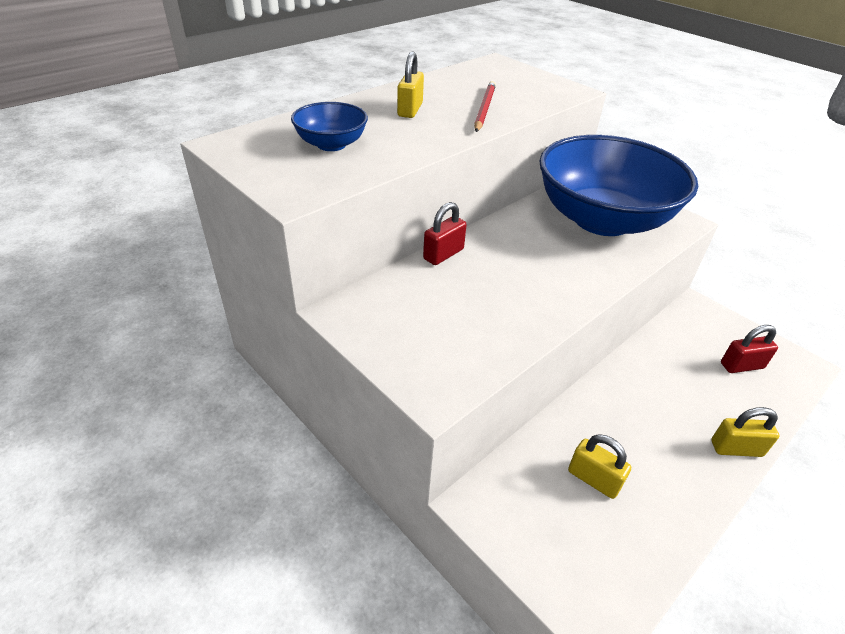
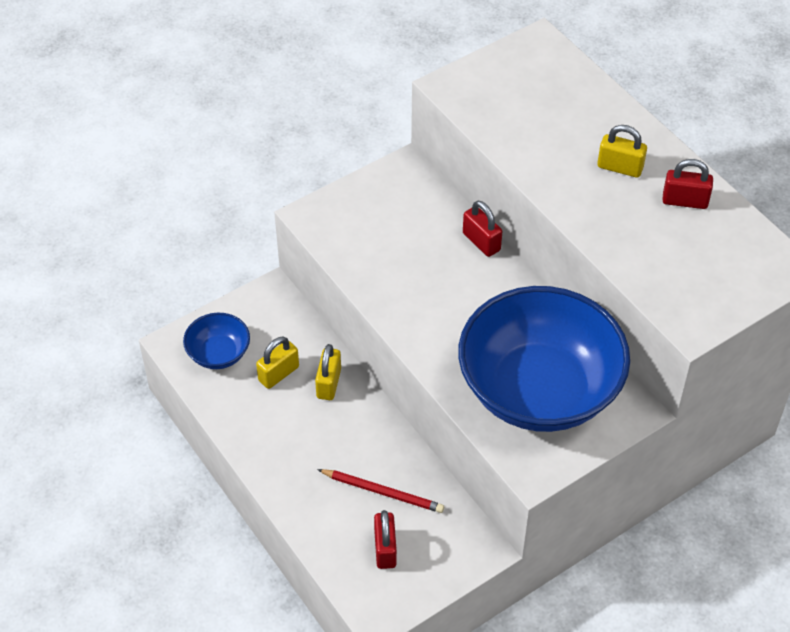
camera: 100 degrees right, 10 degrees up
(331, 144) = (538, 107): blue bowl -> blue bowl (218, 354)
(442, 88) = (685, 201): none -> red padlock
(484, 109) = (626, 229): red pencil -> red pencil (382, 492)
(736, 448) = (287, 492): yellow padlock -> yellow padlock (328, 383)

